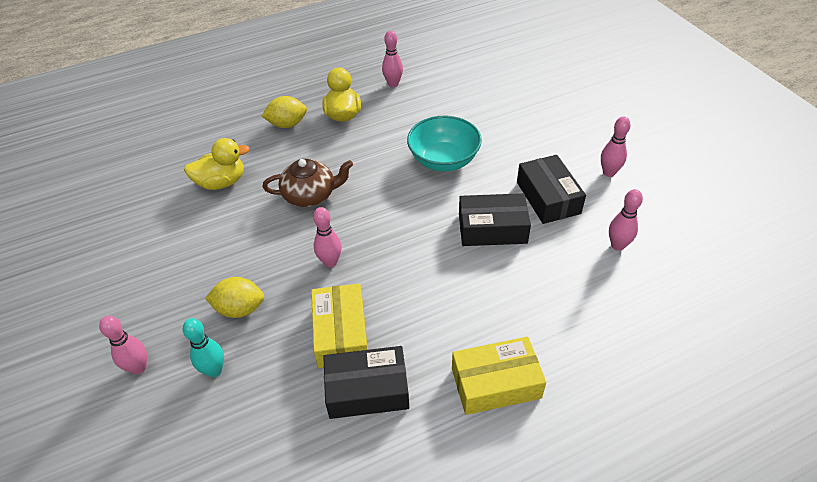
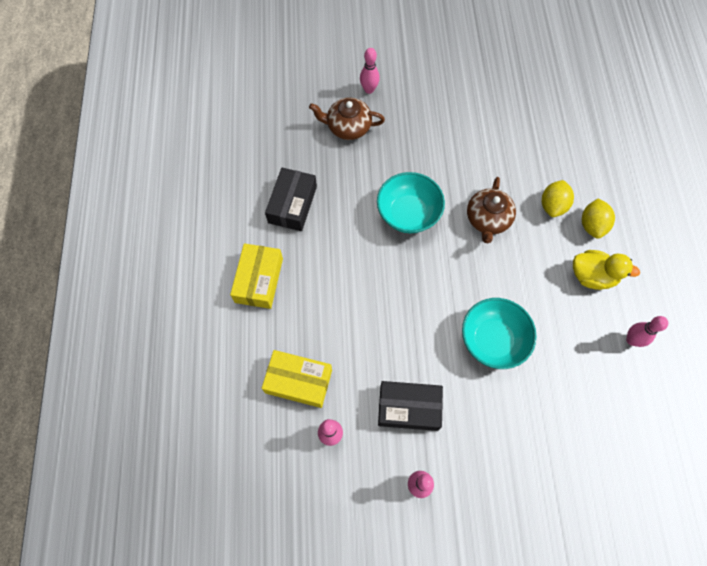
camera: 110 degrees right, 20 degrees up
(214, 370) = (348, 127): turquoise bowling pin -> brown teapot
(222, 182) = (528, 160): yellow duck -> none
(240, 309) = (390, 149): yellow lemon -> yellow lemon (552, 205)
(330, 262) = (408, 213): pink bowling pin -> turquoise bowl
(341, 333) = (342, 202): yellow box -> yellow box (298, 381)
(492, 228) = (392, 342): black box -> none

